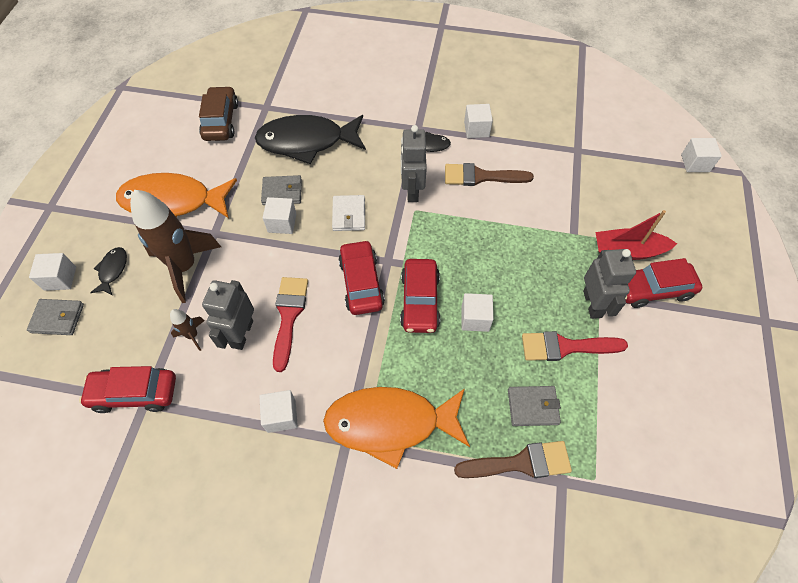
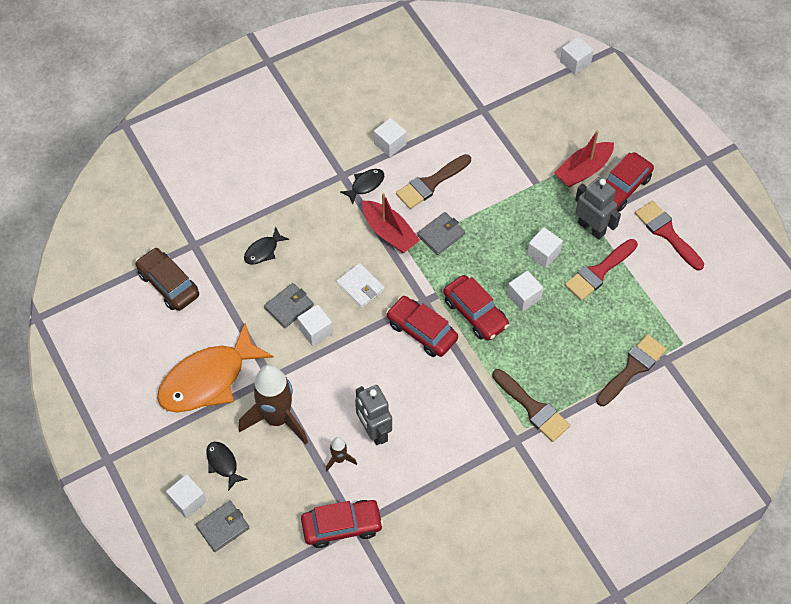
camera: 40 degrees left, 0 degrees up
(134, 393) = (342, 526): red car -> red car turned 150 degrees counterclockwise
(281, 415) = (458, 459): white cube -> white cube (543, 254)
(289, 316) = (394, 393): red brush -> red brush (667, 233)
(307, 142) = (263, 251): black fish -> black fish, size x0.44
(390, 423) = (532, 408): orange fish -> brown brush
(412, 190) = (389, 233): grey robot -> red boat
(532, 406) = (611, 327): grey wallet -> grey wallet (441, 235)

